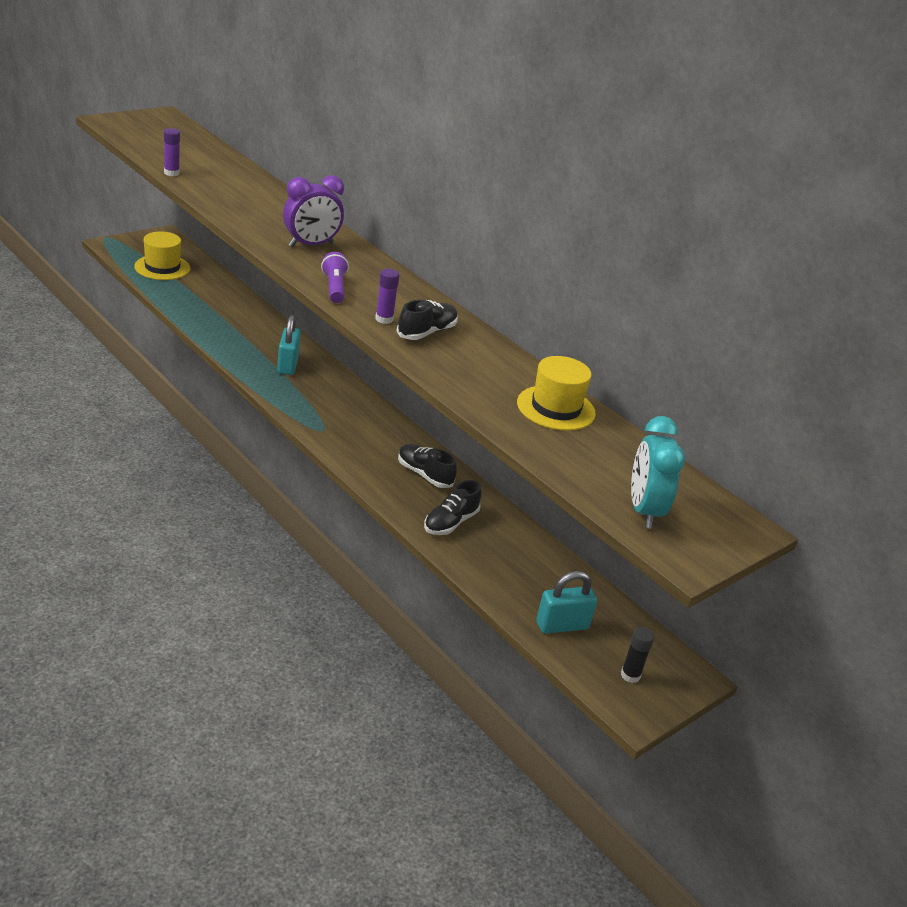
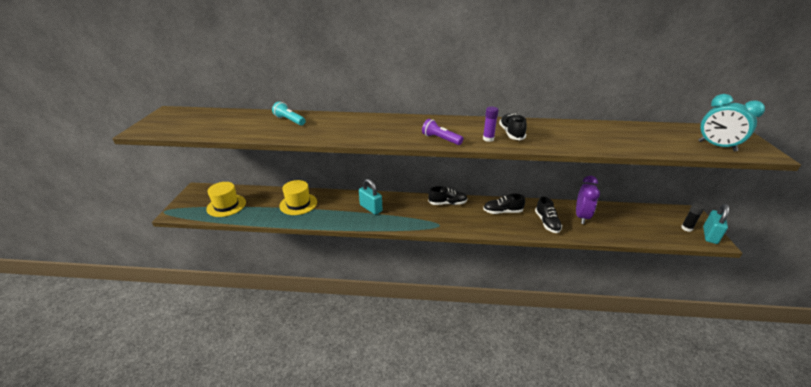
camera: 40 degrees left, 0 degrees up
(171, 173) = (243, 135): purple glue stick -> none
(243, 184) = (289, 120): none -> turquoise flashlight
(311, 245) = (385, 128): purple clock -> purple clock (581, 216)
(380, 421) = (447, 203): none -> black shoe
(556, 408) = (608, 131): yellow hat -> yellow hat (298, 204)
(562, 625) = (643, 229): turquoise padlock -> turquoise padlock (710, 235)

